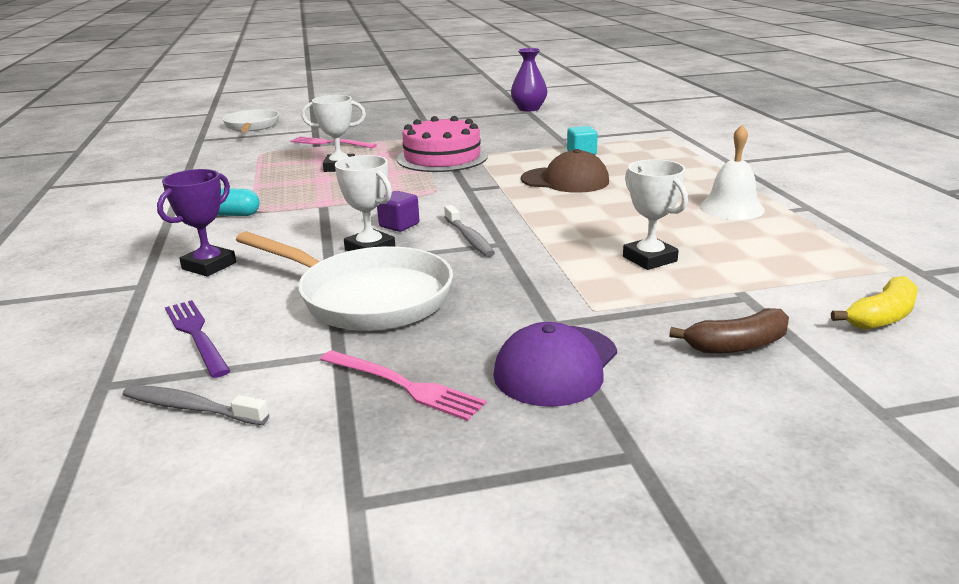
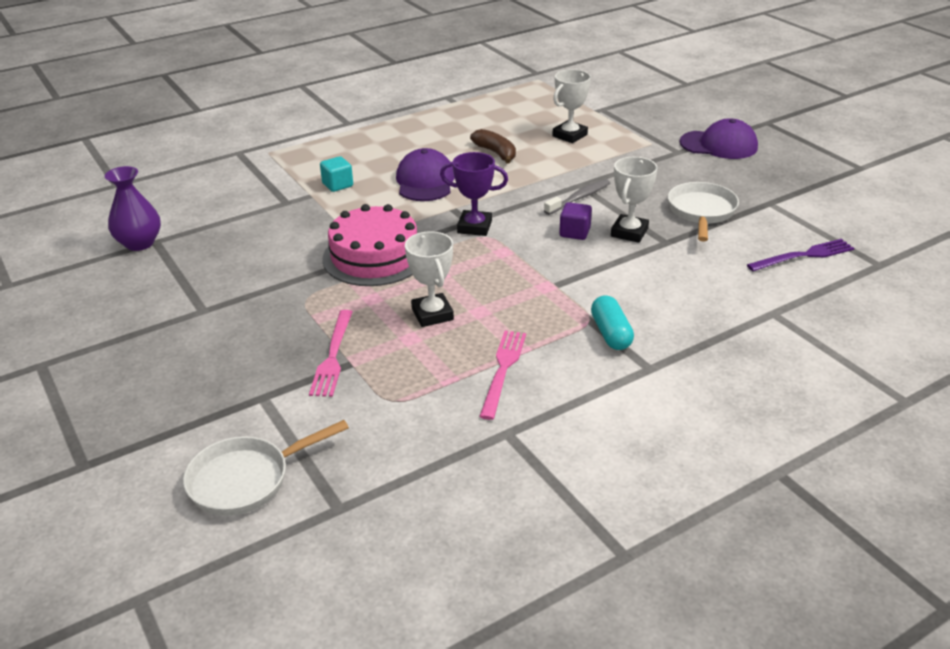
camera: 110 degrees left, 10 degrees up
(191, 408) = (860, 227): grey toothbrush -> none
(197, 335) = (803, 256): purple fork -> purple fork turned 150 degrees counterclockwise
(209, 266) = (716, 295): purple trophy -> purple trophy (474, 227)
(367, 297) = (701, 212): white pan -> white pan, size x0.67
(403, 385) = (777, 177): pink fork -> pink fork (503, 370)
(565, 180) = (425, 181): brown cap -> purple cap
(731, 208) = (461, 118): white bell -> none
(736, 345) = (658, 109): brown banana -> brown banana (496, 153)
(881, 317) = (599, 82): yellow banana -> none

